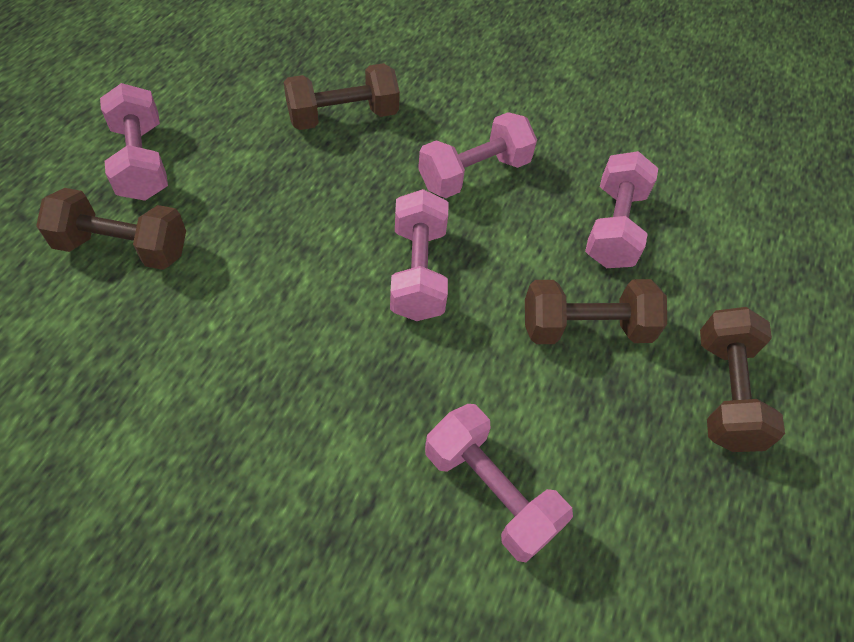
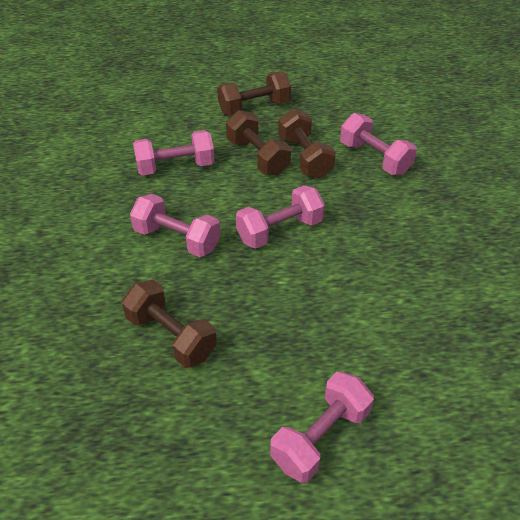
camera: 115 degrees left, 10 degrees down
(123, 247) = (398, 386): brown dumbbell -> brown dumbbell (305, 157)
(490, 492) = (374, 158): pink dumbbell -> pink dumbbell turned 60 degrees counterclockwise

